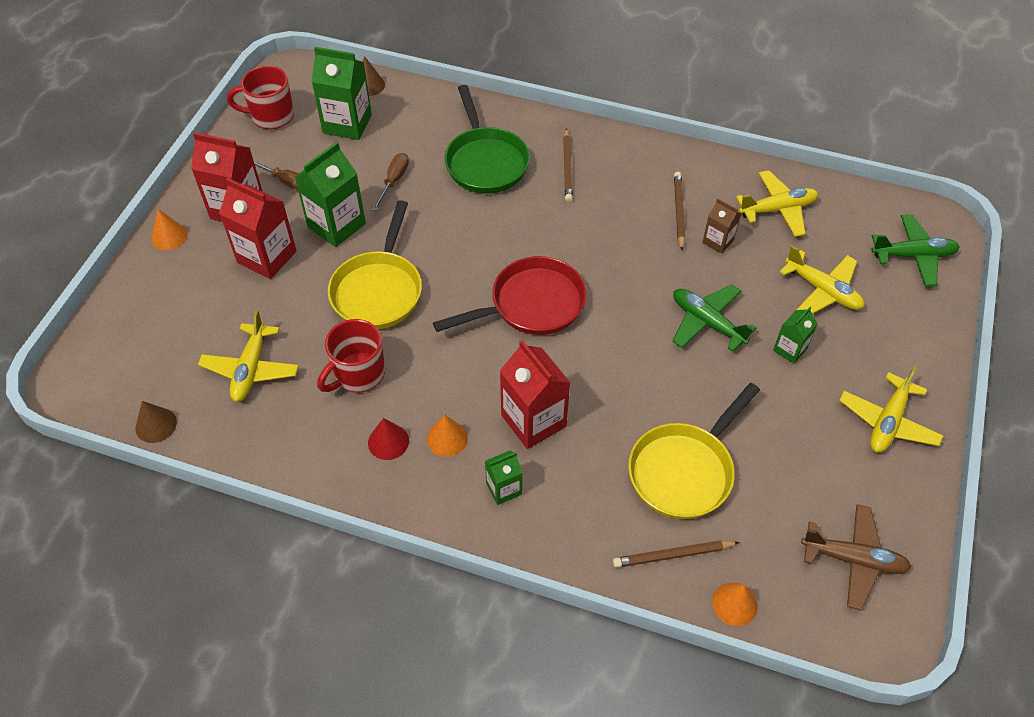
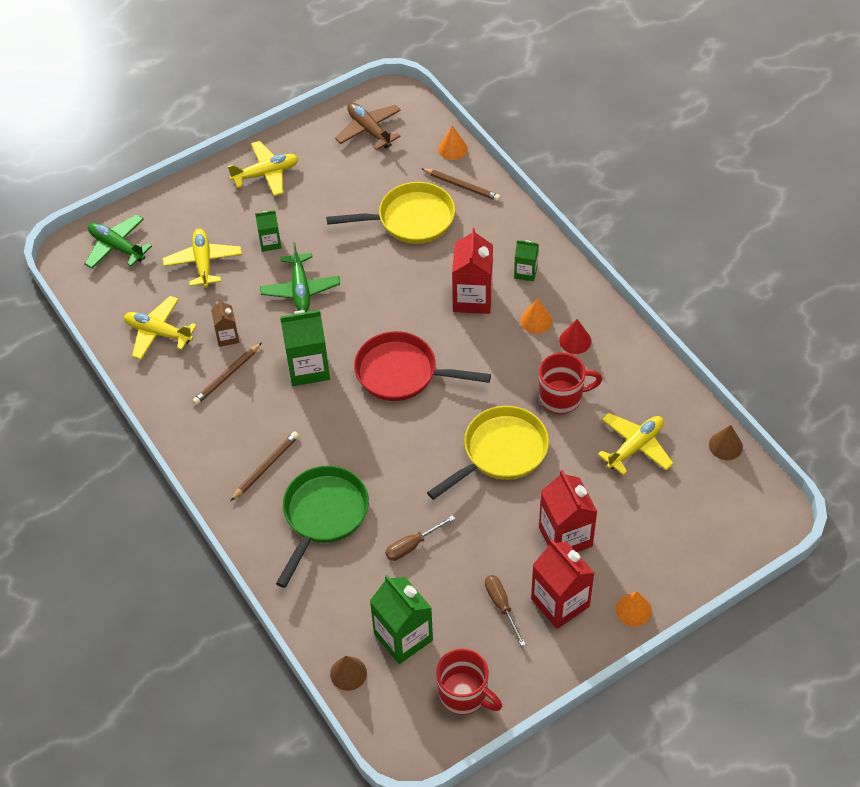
camera: 140 degrees left, 0 degrees up
(336, 225) = (490, 531): green carton -> green carton (308, 368)

